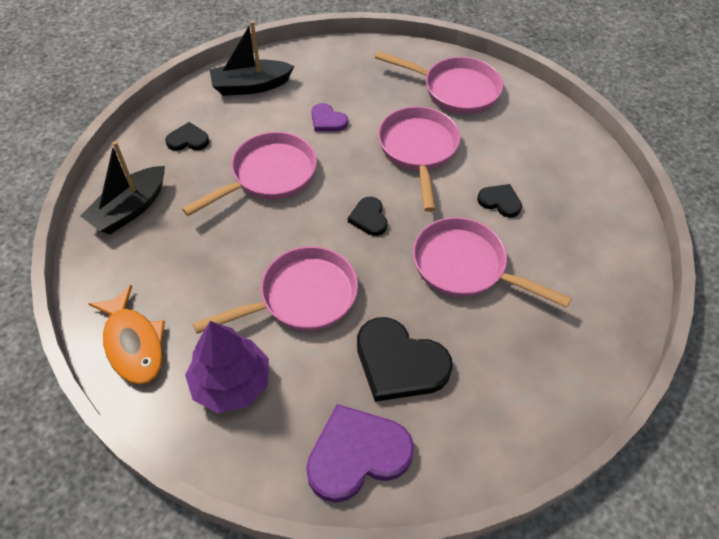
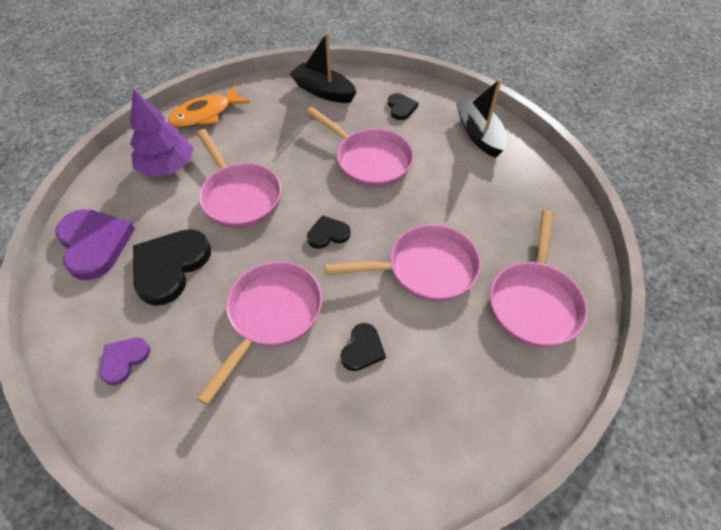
camera: 85 degrees right, 0 degrees up
(327, 120) = (449, 192): purple heart -> purple heart (124, 360)

